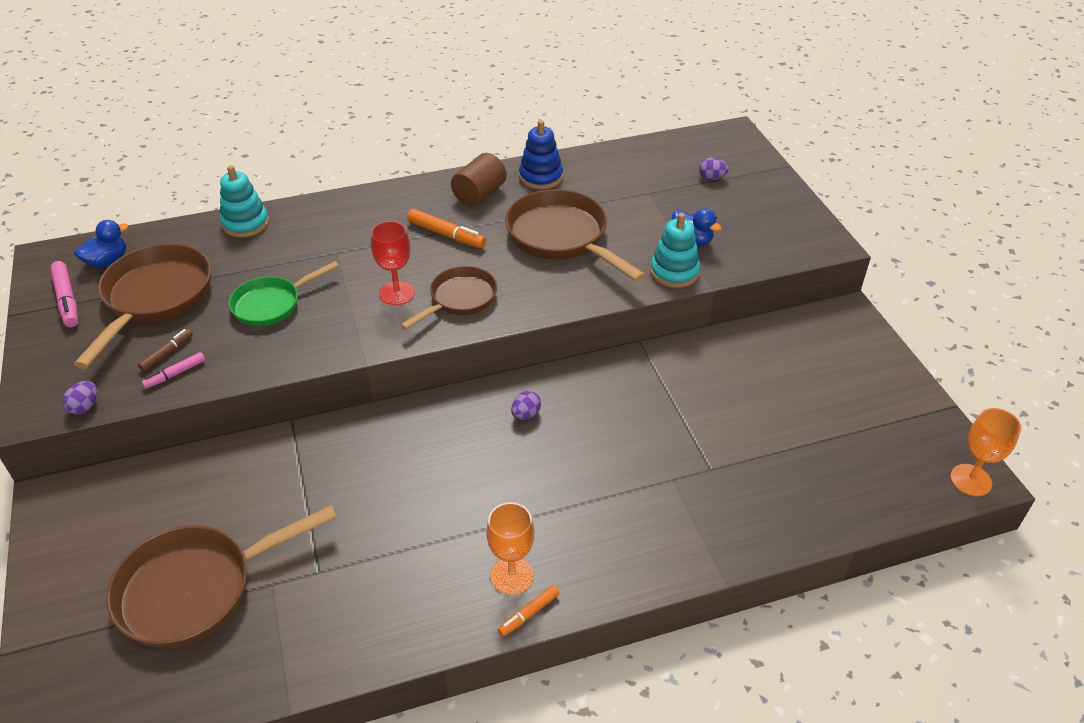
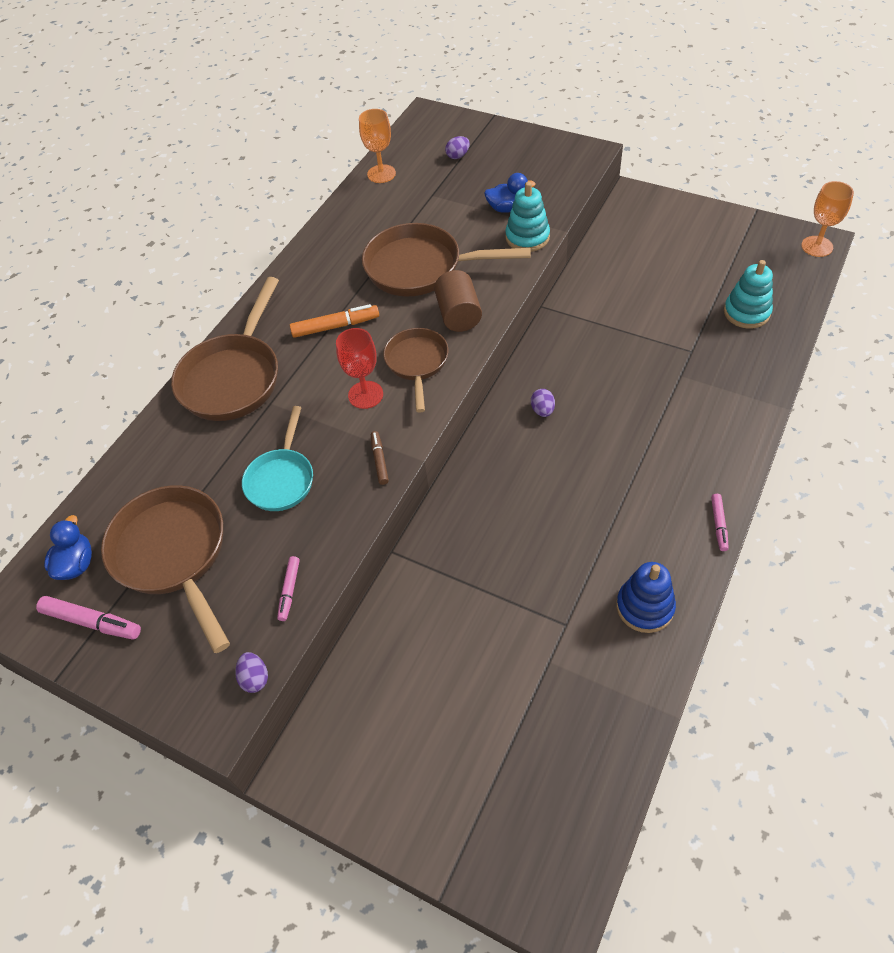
camera: 40 degrees left, 10 degrees up
(167, 353) = (256, 583): brown marker -> brown marker (379, 460)
(197, 588) = (506, 715): brown pan -> brown pan (234, 377)
(245, 223) = (155, 439): turquoise stacking toy -> turquoise stacking toy (746, 312)
(271, 304) = (281, 479): green pan -> turquoise pan
(479, 194) = (314, 279): brown cylinder -> brown cylinder (458, 315)
(512, 575) = (678, 513): orange goblet -> orange goblet (381, 174)
(528, 614) = (718, 524): orange marker -> pink marker
(541, 177) = (340, 235): blue stacking toy -> blue stacking toy (644, 607)

